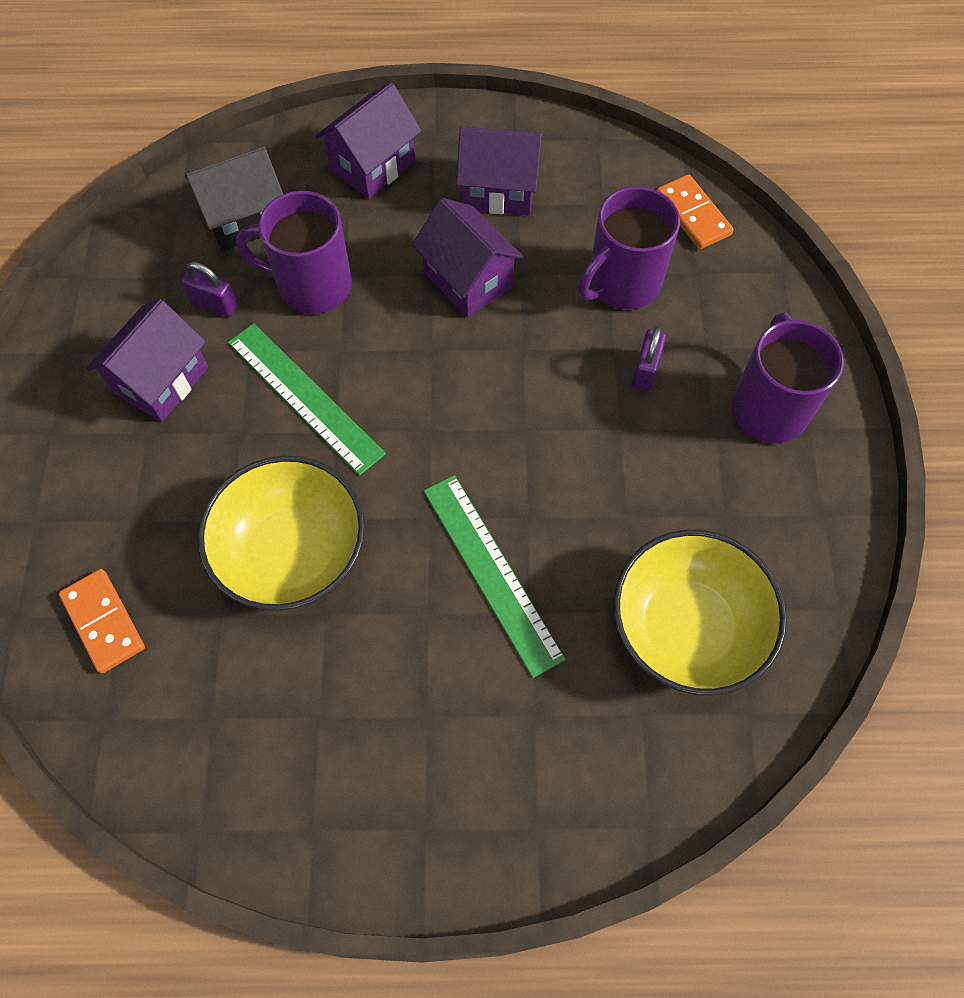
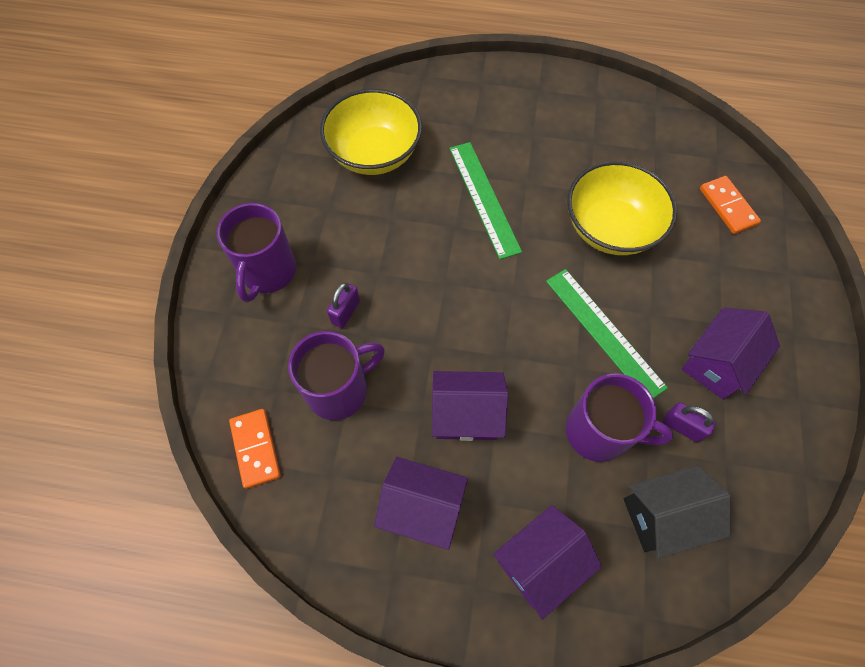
camera: 170 degrees left, 0 degrees up
(468, 280) = (466, 415): purple house -> purple house turned 60 degrees counterclockwise

